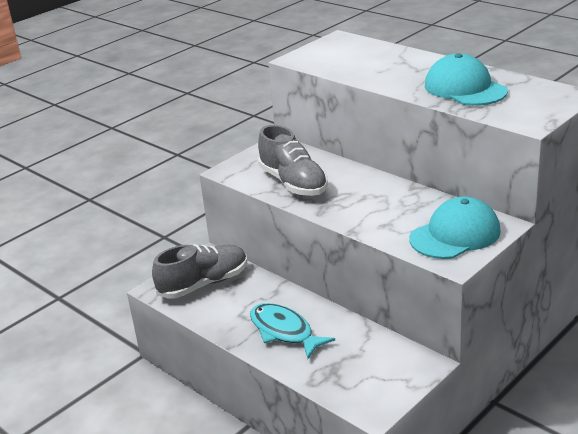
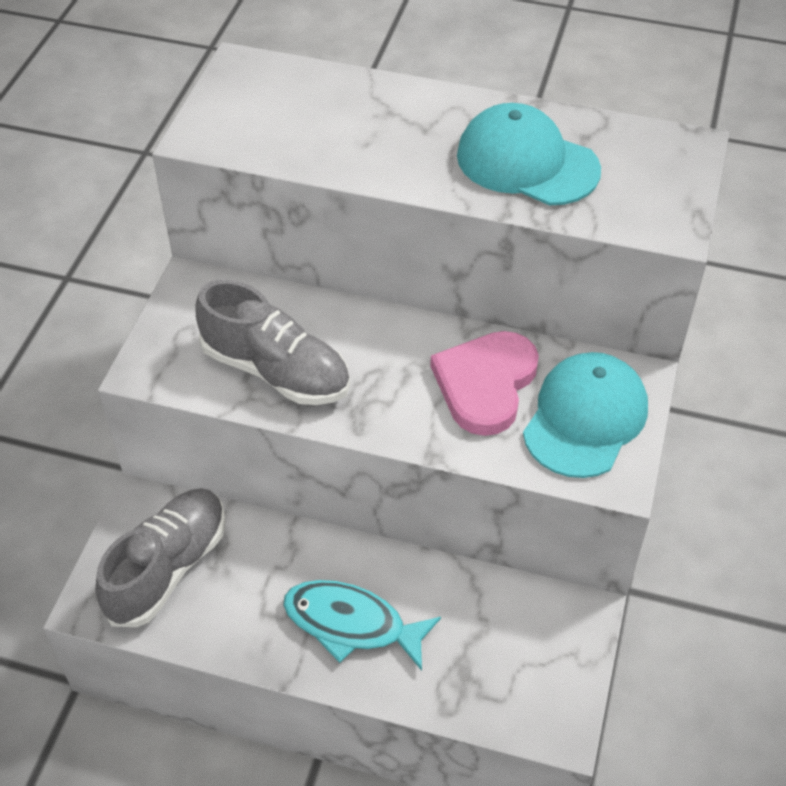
camera: 30 degrees left, 20 degrees up
(406, 210) = (485, 384): none -> pink heart

